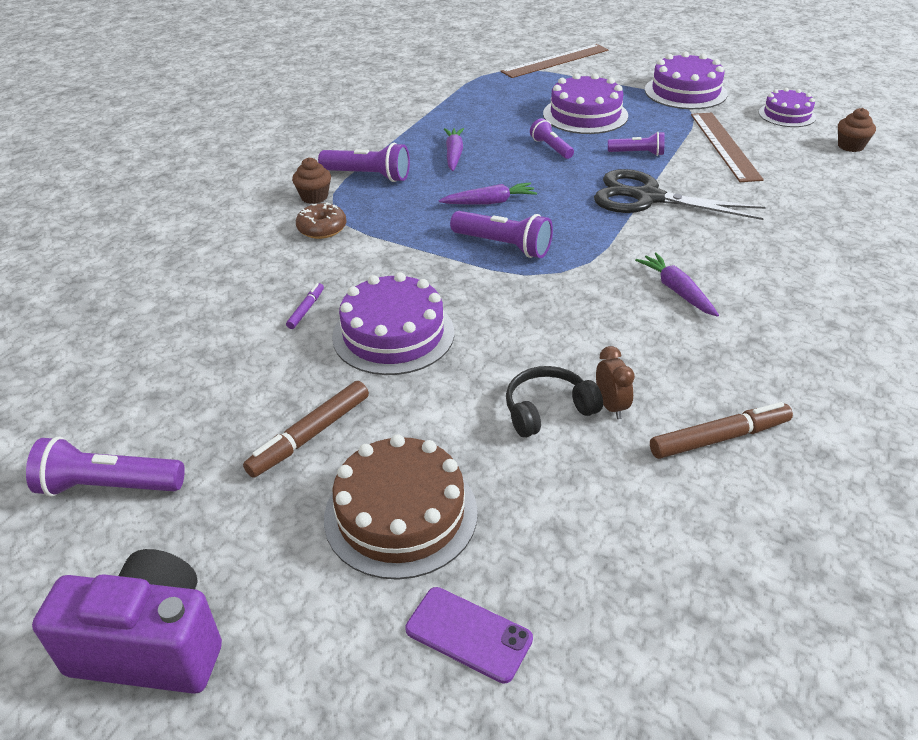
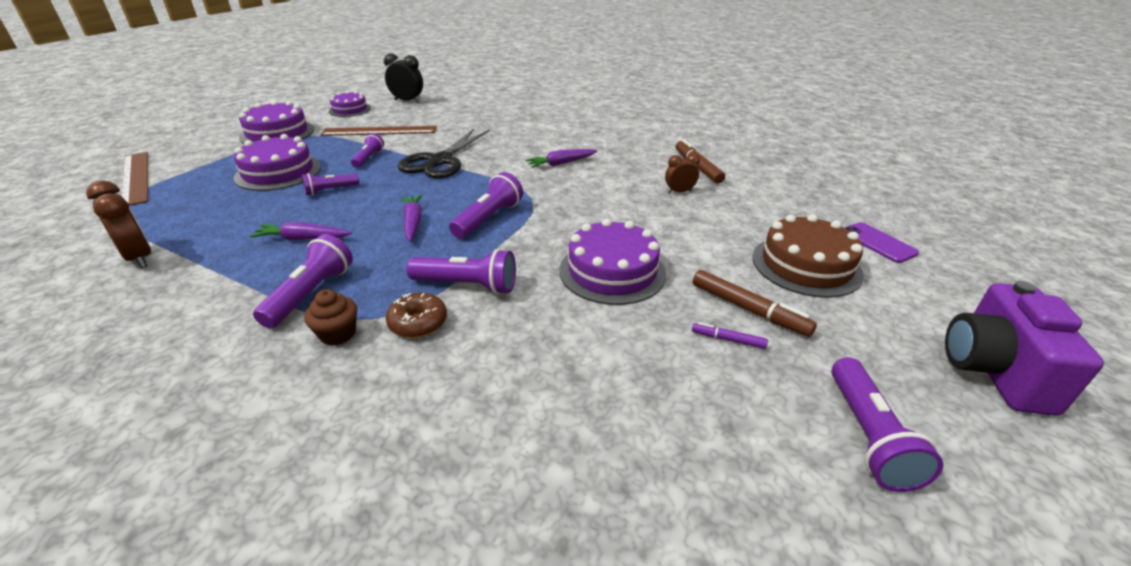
camera: 90 degrees left, 5 degrees down
(306, 309) = (574, 324): purple marker -> purple marker (728, 340)
(373, 246) = (467, 285): none -> purple flashlight
(422, 101) = (139, 258): none -> brown clock
(468, 634) = (878, 242): purple phone -> purple phone turned 60 degrees counterclockwise
(548, 410) = (688, 211): black headphones -> none
(850, 146) = (407, 101): brown cupcake -> black clock

